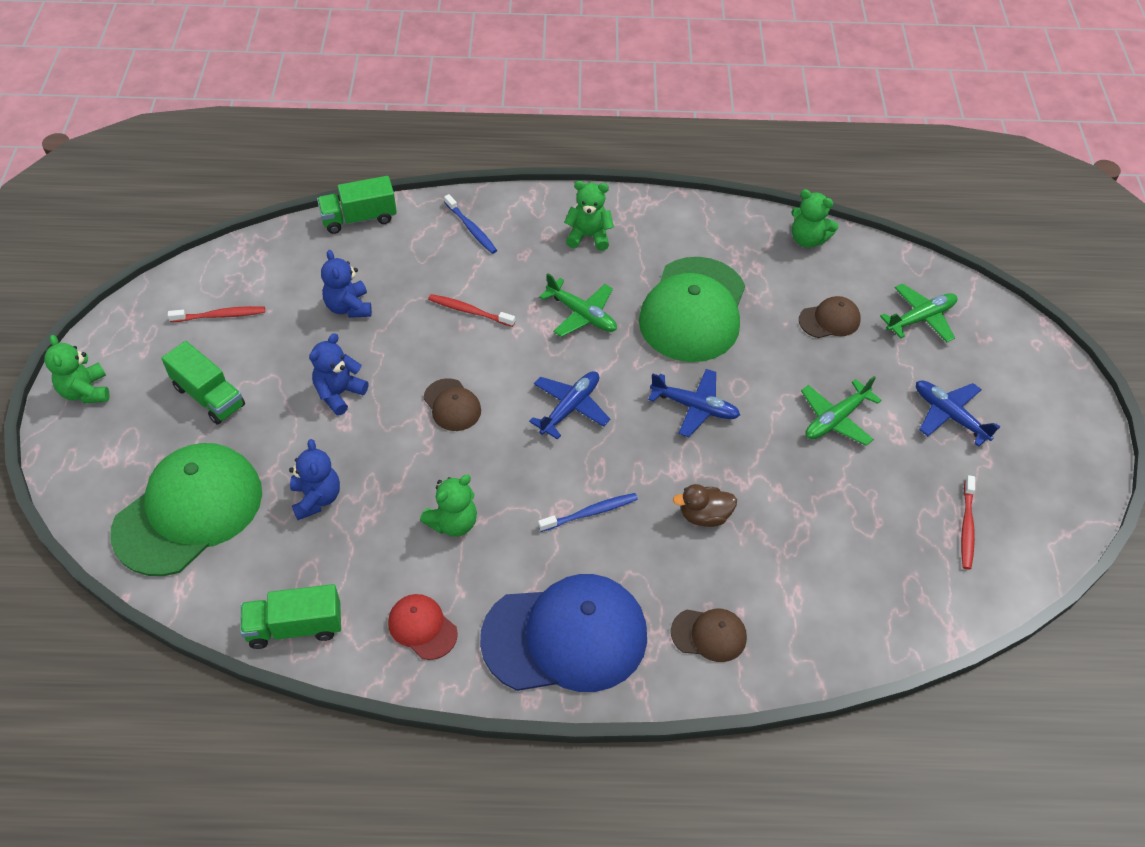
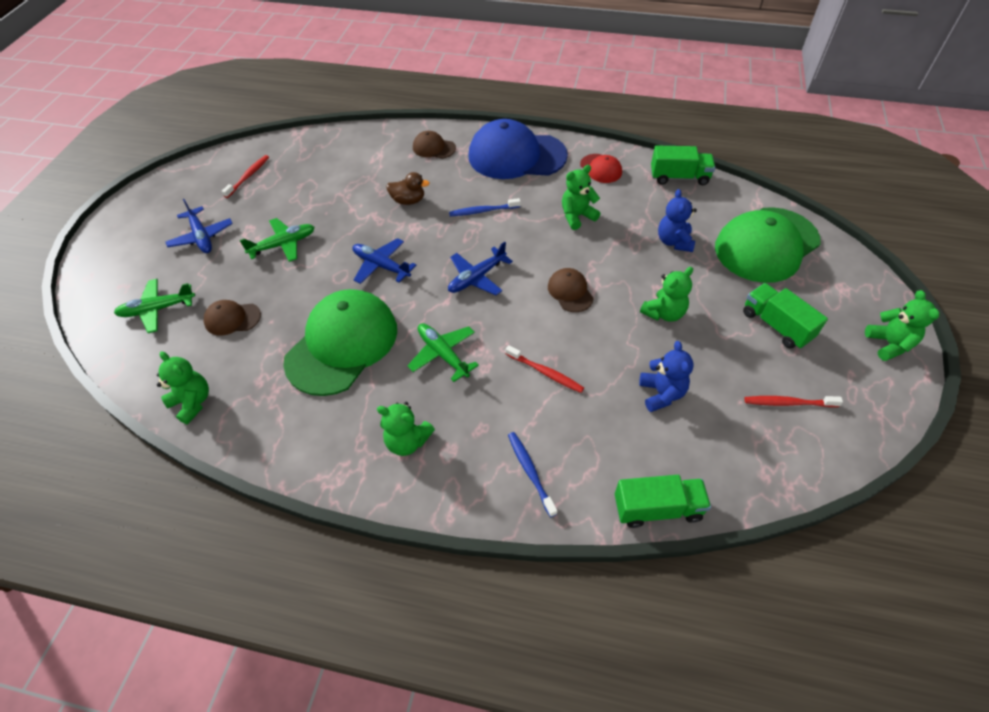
camera: 165 degrees left, 0 degrees up
(339, 393) = (664, 313): blue teddy bear -> green teddy bear

